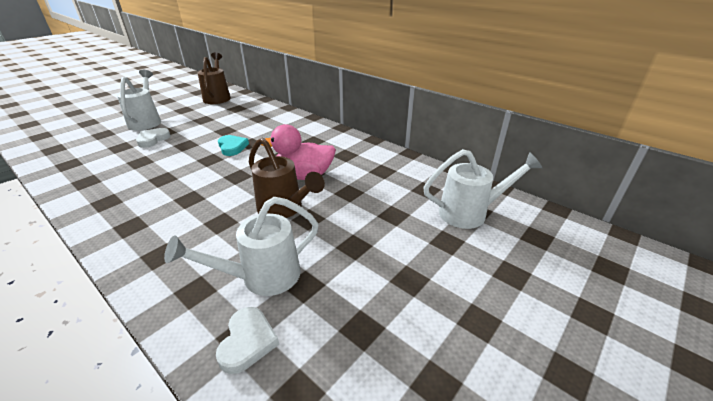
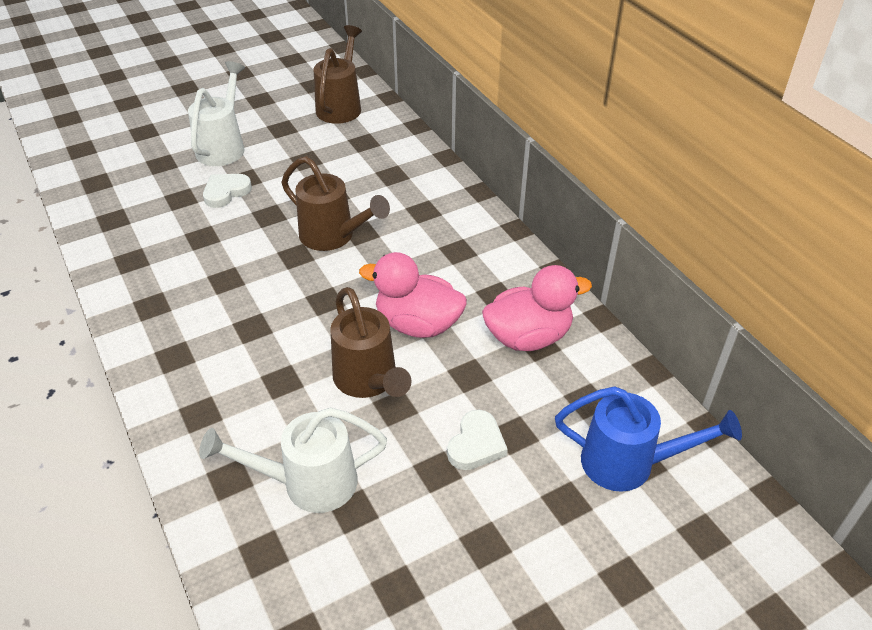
camera: 20 degrees right, 10 degrees up
(232, 147) = (333, 236): turquoise heart -> brown watering can
(247, 341) = (269, 562): white heart -> white heart (476, 444)
(374, 169) = (528, 337): none -> pink duck
(469, 213) = (628, 463): white watering can -> blue watering can

